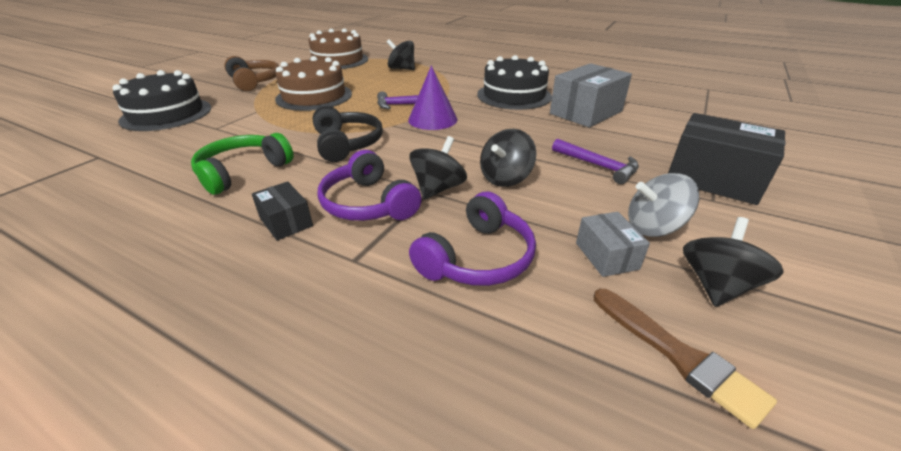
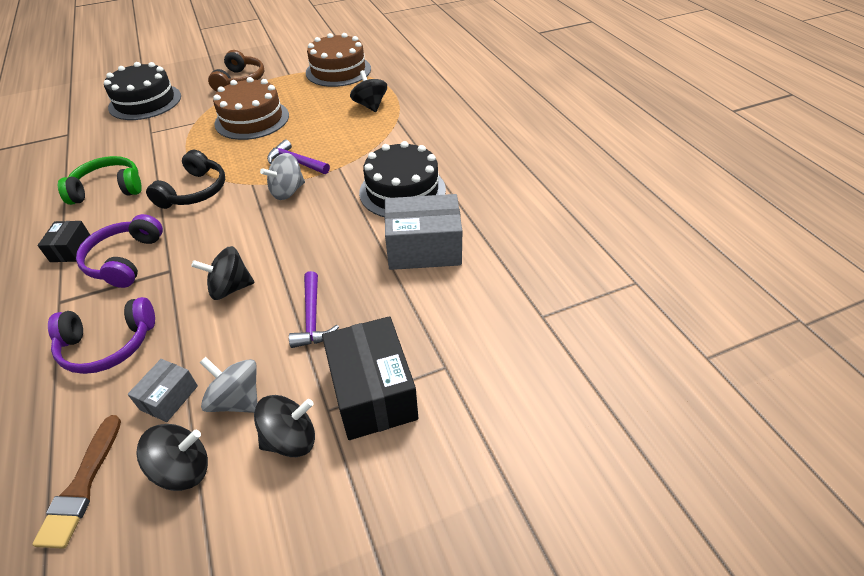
camera: 40 degrees right, 10 degrees up
(432, 119) = (287, 191): purple cone -> grey spinning top
(438, 188) = (177, 271): black spinning top -> black spinning top (291, 439)

